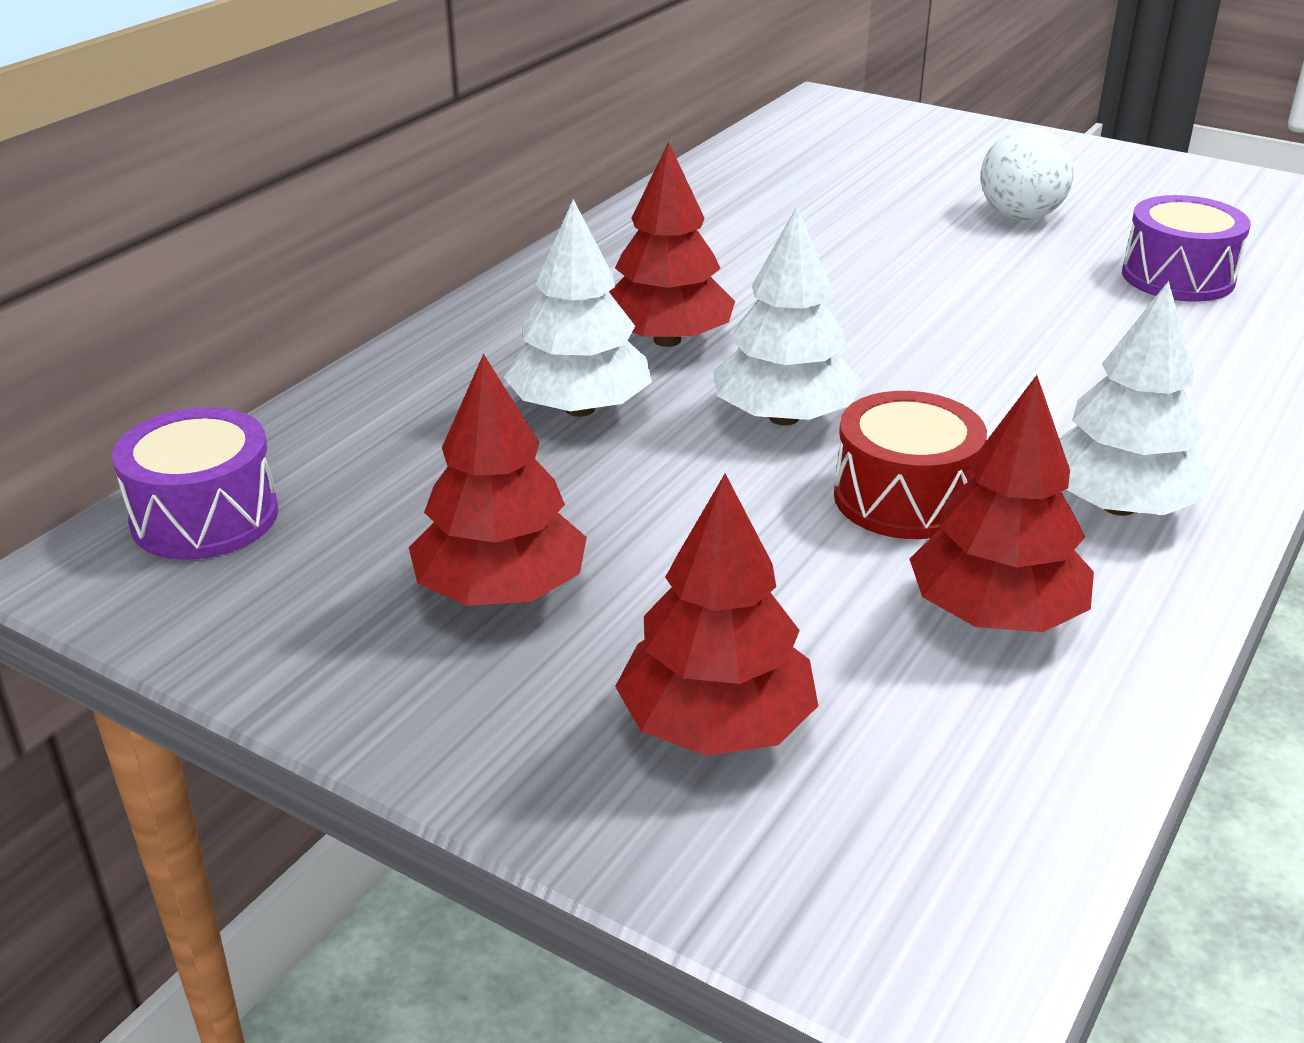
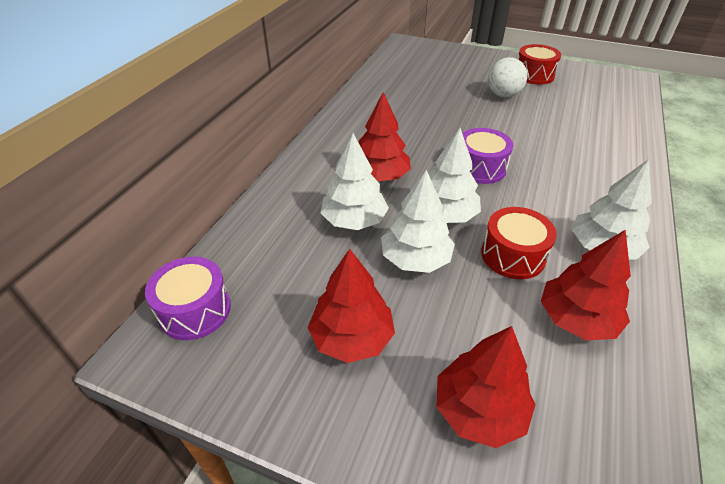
camera: 10 degrees left, 10 degrees up
(686, 483) = (415, 259): none -> white tree
(1116, 184) = (534, 75): none -> red drum
(1178, 277) = (576, 121): purple drum -> purple drum (480, 168)

